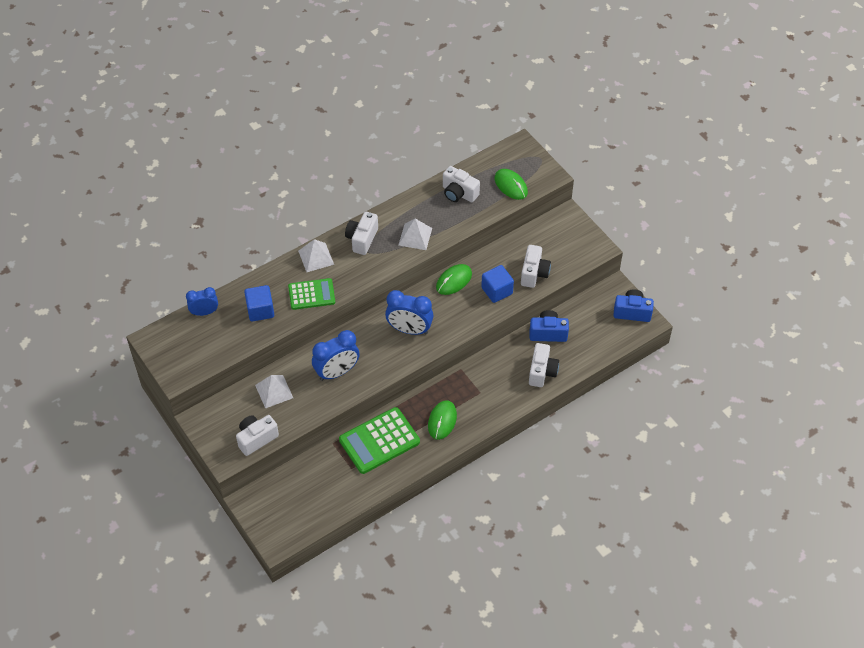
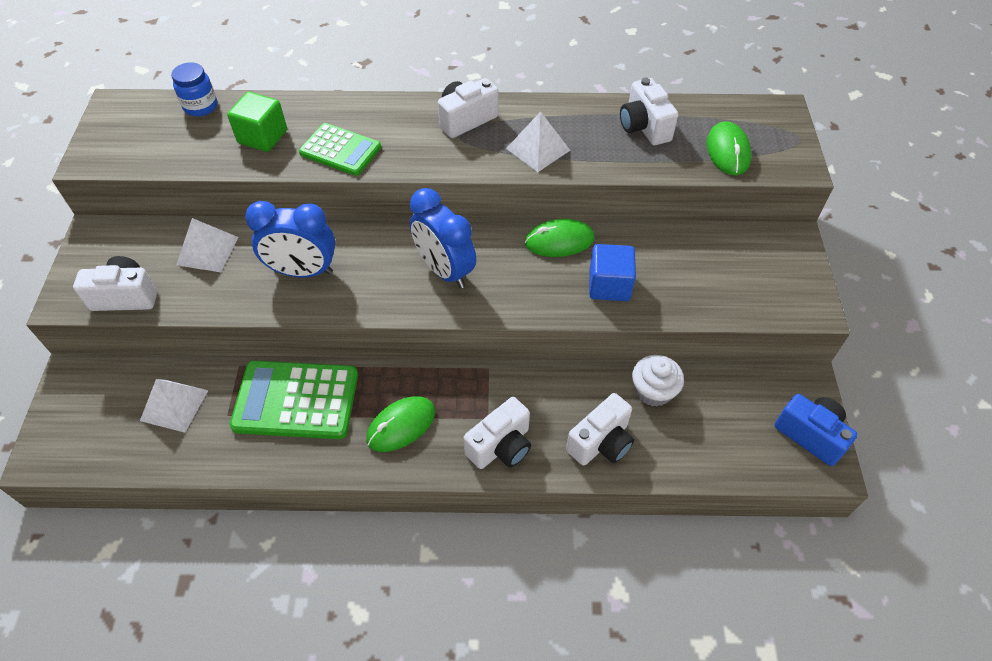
camera: 35 degrees right, 0 degrees up
(204, 312) = (200, 106): blue clock -> blue jar
(260, 310) = (262, 137): blue cube -> green cube
(316, 257) = (389, 112): white pyramid -> white pyramid (174, 405)
(534, 273) = (683, 291): white camera -> white camera (501, 446)
(548, 333) = (653, 391): blue camera -> white cupcake

